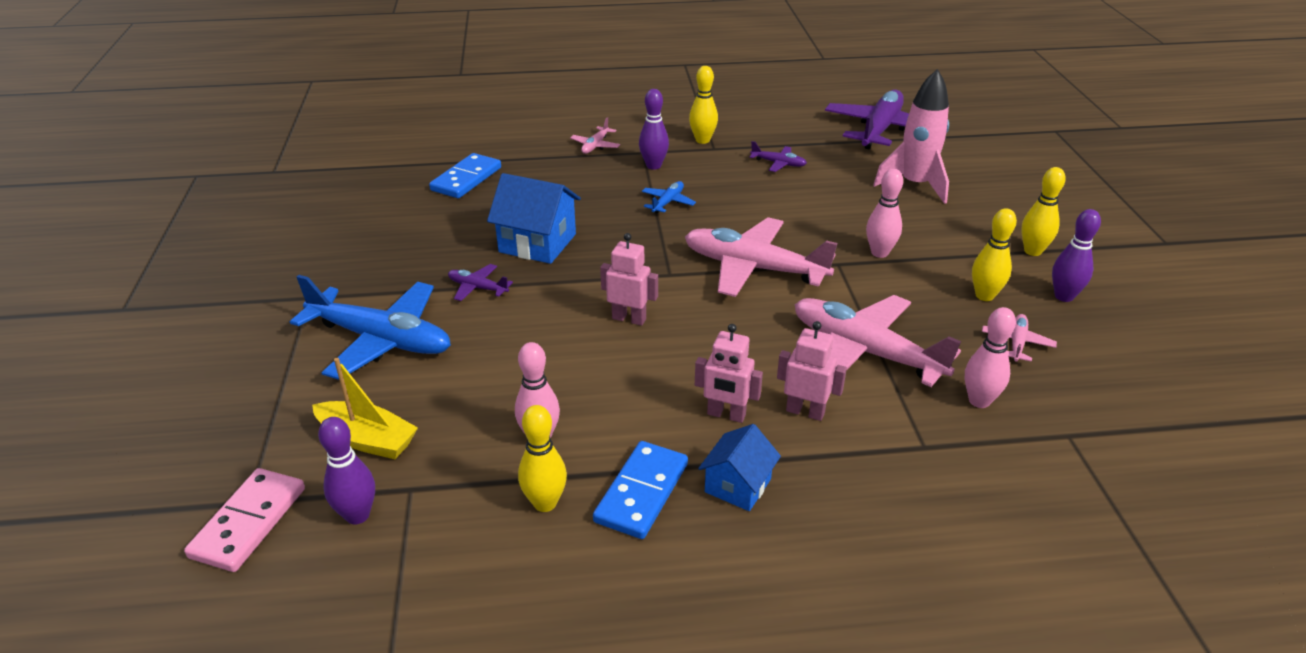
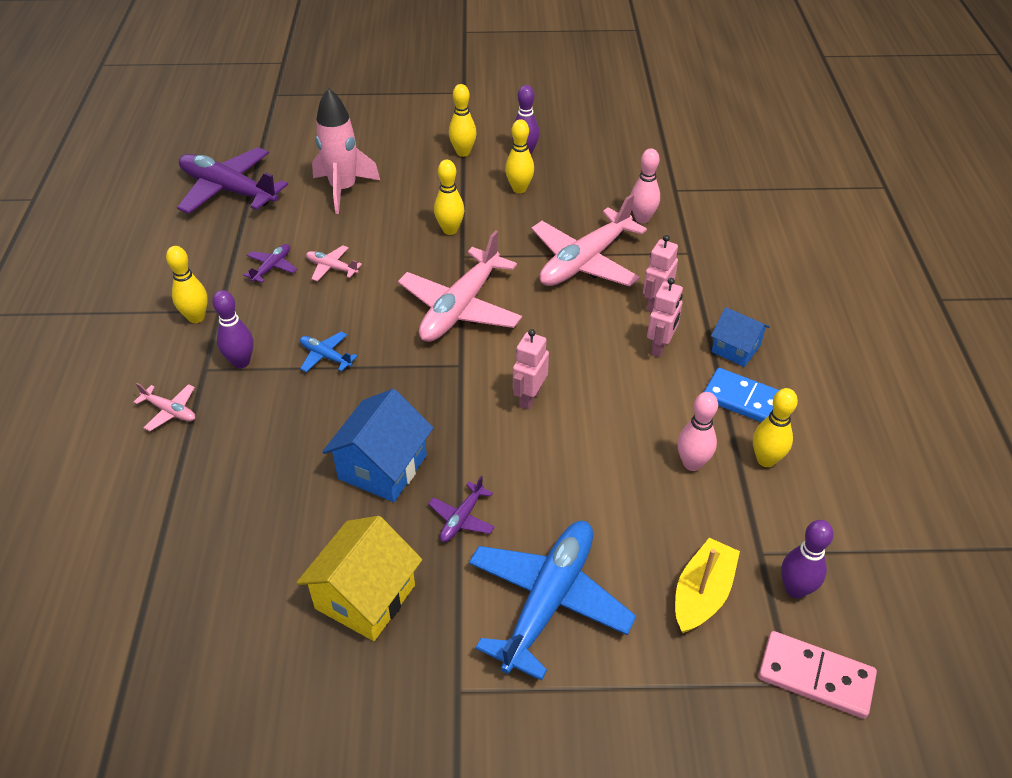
camera: 85 degrees left, 10 degrees up
(405, 248) = (365, 597): none -> yellow house
(466, 179) = (210, 543): blue domino -> none
(879, 253) = (450, 230): pink bowling pin -> yellow bowling pin
(1017, 343) = (579, 187): pink plane -> pink plane (332, 268)

